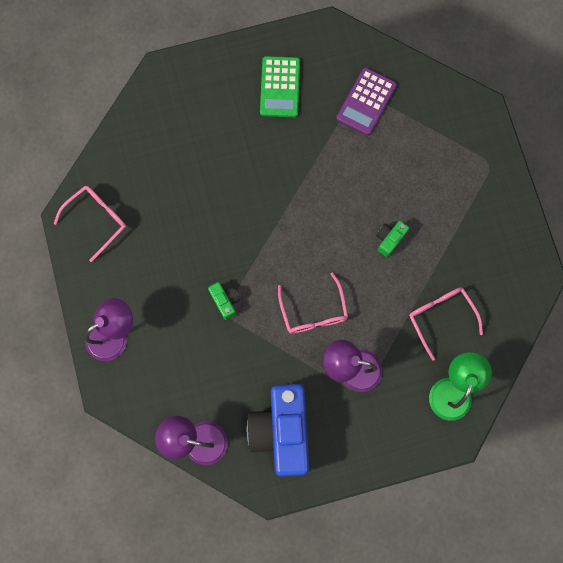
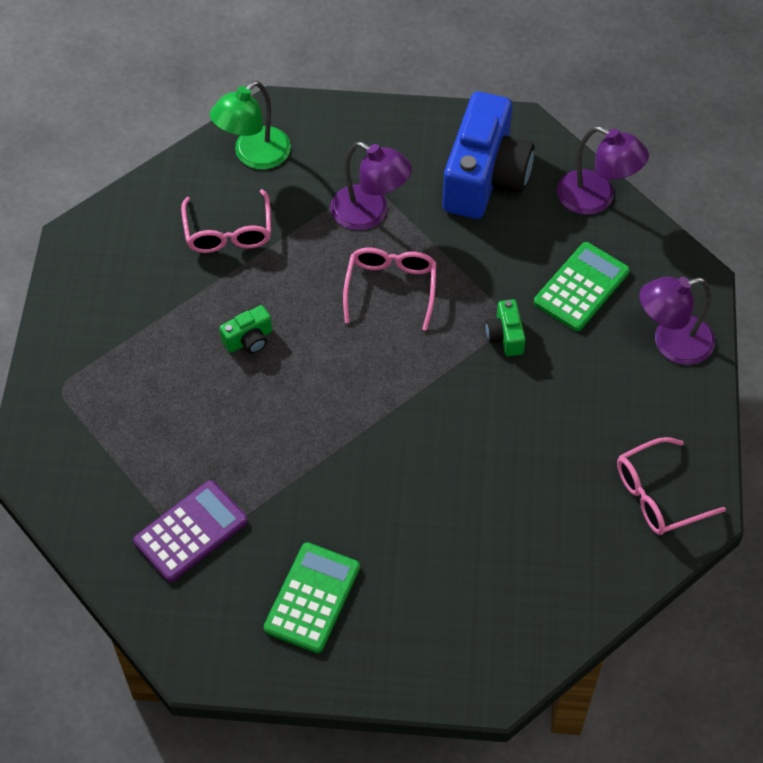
camera: 160 degrees left, 20 degrees down
(186, 358) = (581, 287): none -> green calculator

